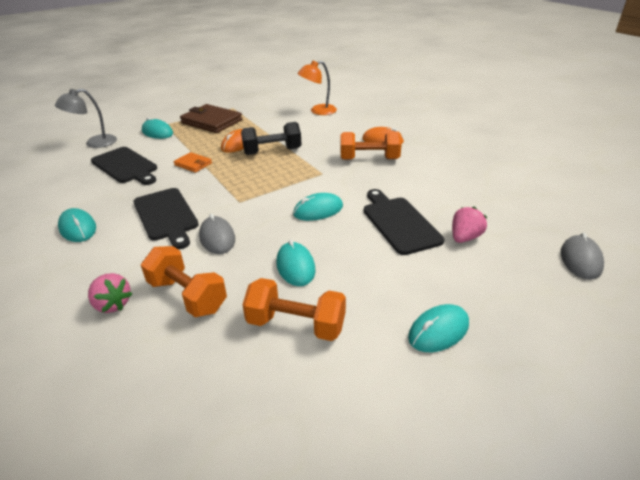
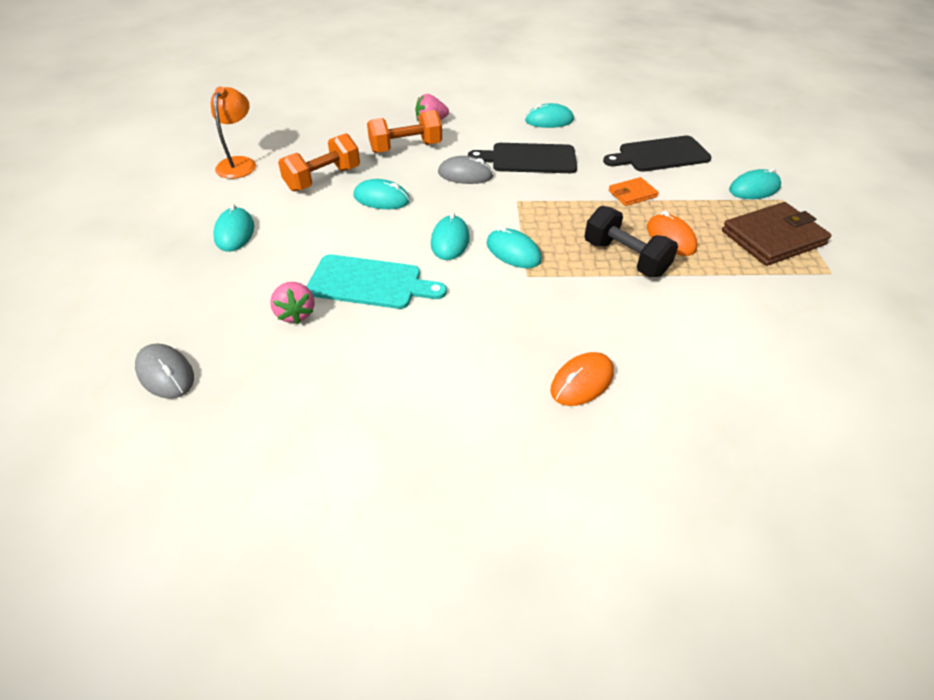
camera: 120 degrees right, 10 degrees up
(94, 143) = (742, 146): grey lamp -> none
(272, 151) = (625, 258): black dumbbell -> black dumbbell turned 60 degrees counterclockwise
(304, 184) = (513, 252): none -> turquoise mouse
(318, 111) = (766, 364): orange lamp -> orange lamp (239, 163)
(369, 159) = (530, 334): orange dumbbell -> none
(399, 223) = (370, 283): black cutting board -> turquoise cutting board

